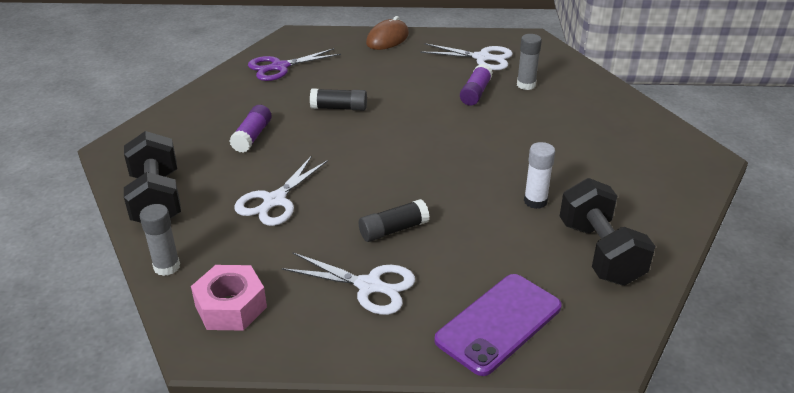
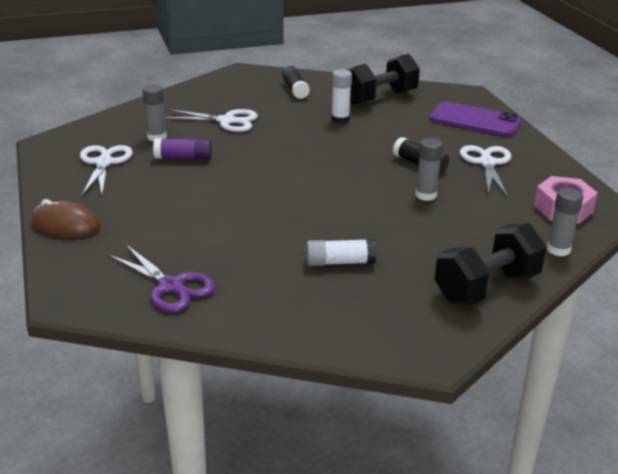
camera: 110 degrees left, 5 degrees down
(252, 136) = (340, 262): purple glue stick -> white glue stick
(275, 201) = (431, 222): white scissors -> white scissors (226, 121)
(325, 213) = (426, 195): none -> grey glue stick
(339, 108) = (251, 223): black glue stick -> black glue stick (295, 90)

